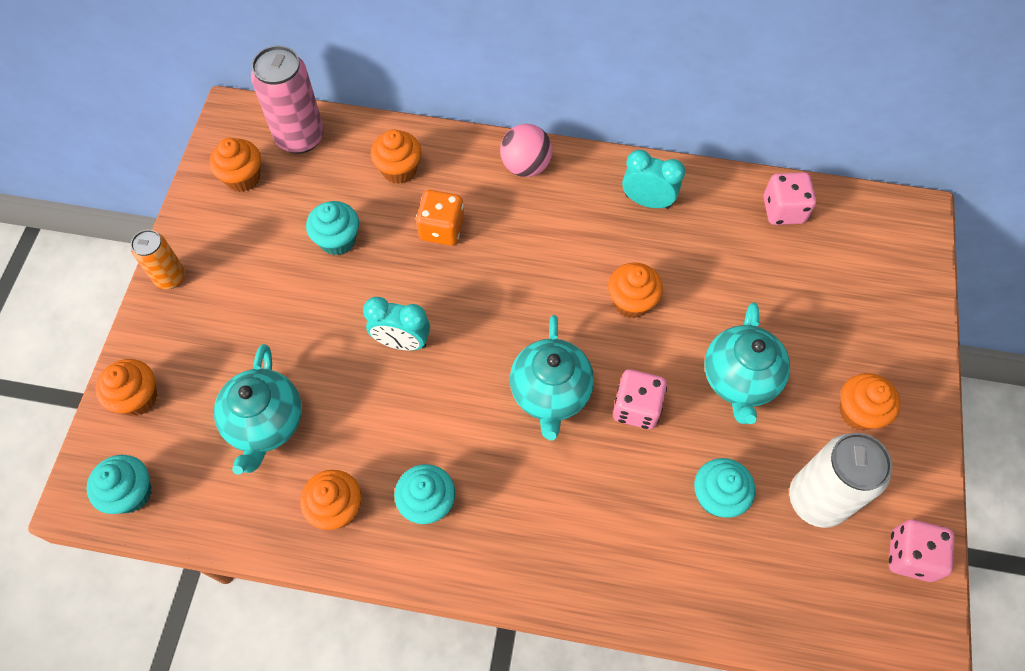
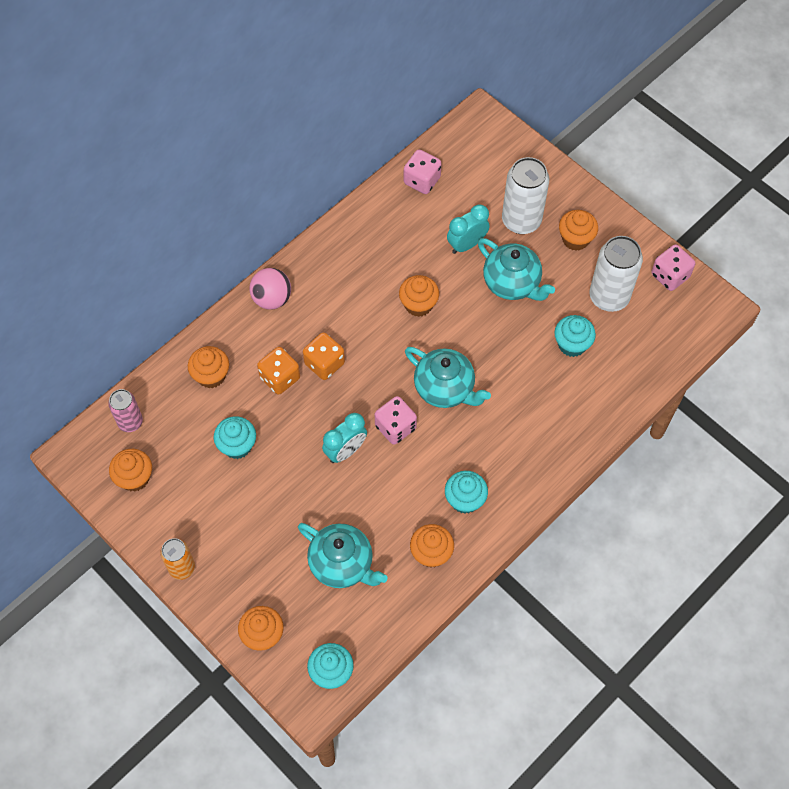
camera: 55 degrees left, 0 degrees up
(300, 137) = (130, 422): pink can -> pink can, size x0.60
(489, 258) = (324, 363): none -> orange dice
(636, 408) = (489, 349): pink dice -> pink dice (395, 427)
(647, 201) = (355, 248): turquoise clock -> turquoise clock (466, 244)
(827, 338) = (521, 220): none -> white can

